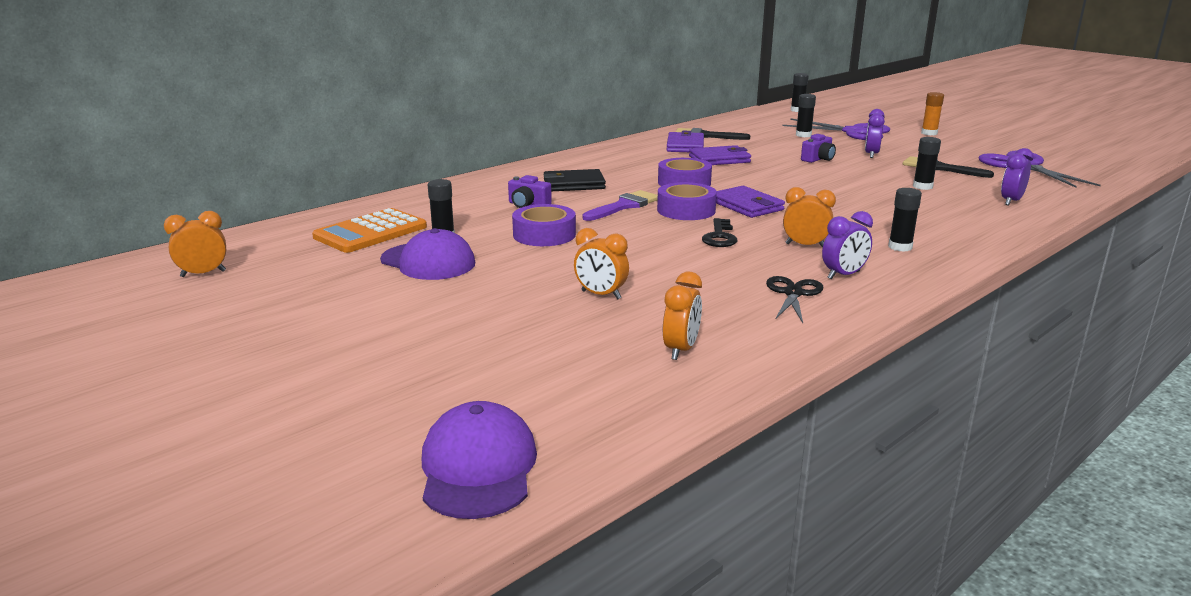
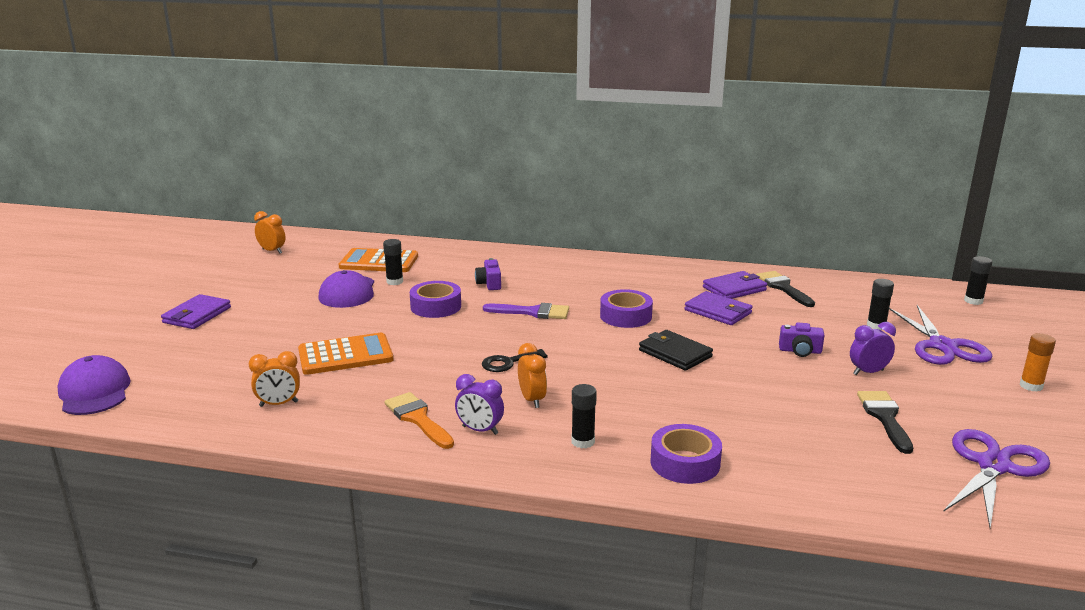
camera: 55 degrees right, 0 degrees up
(478, 467) = (94, 392): purple cap -> purple cap turned 75 degrees counterclockwise
(574, 184) = (558, 282): black wallet -> black wallet (675, 353)
(601, 295) = (345, 355): orange clock -> orange calculator
(686, 210) = (555, 335): purple tape -> purple tape (685, 463)
(747, 206) = (602, 354): purple wallet -> purple wallet (197, 315)
(793, 293) = (417, 418): black scissors -> orange brush
(922, 186) = (795, 420): black glue stick -> none
(1011, 201) = (823, 478): purple clock -> none

